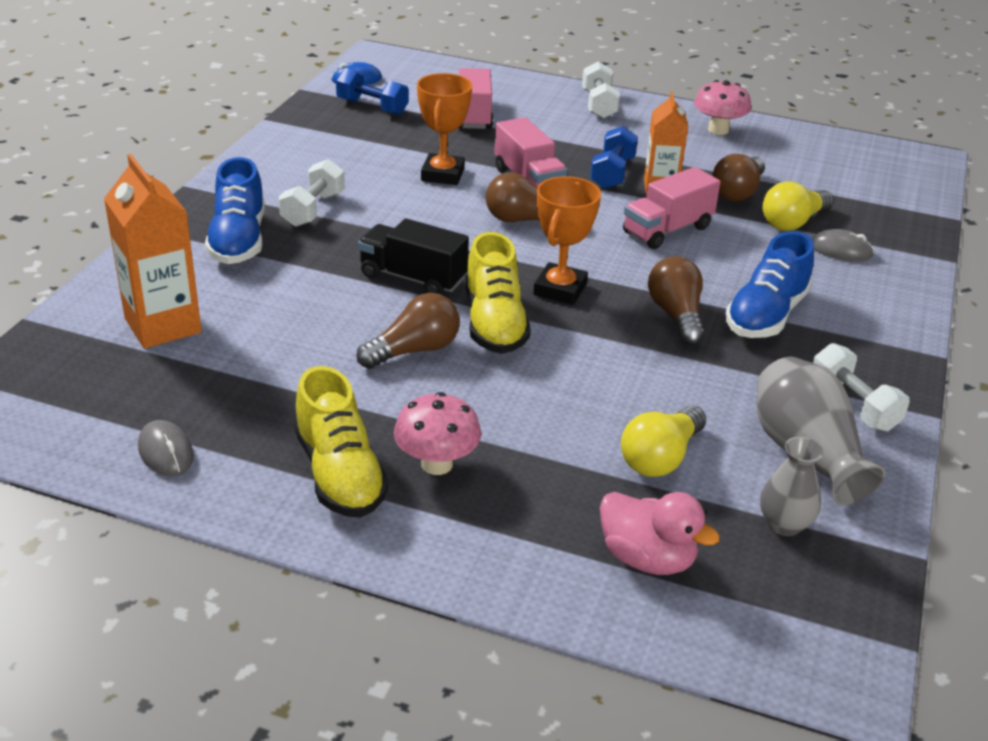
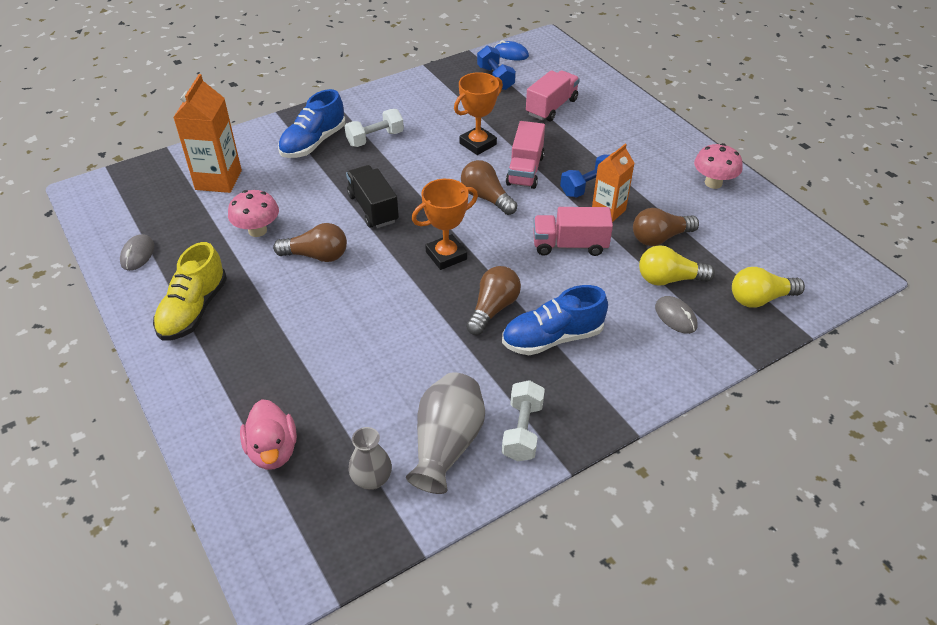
camera: 40 degrees right, 10 degrees up
(437, 464) = (243, 331): pink mushroom -> pink mushroom (257, 230)
(494, 323) = (380, 260): yellow shoe -> none
(599, 105) = (649, 130): white dumbbell -> none
(660, 458) = (359, 396): yellow light bulb -> yellow light bulb (760, 299)

